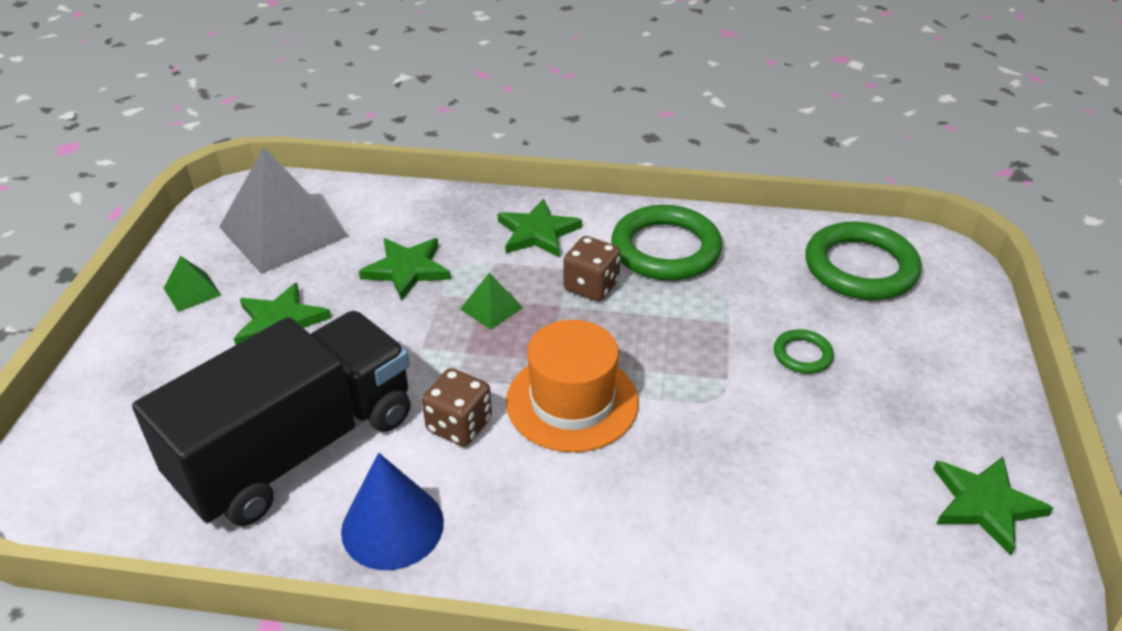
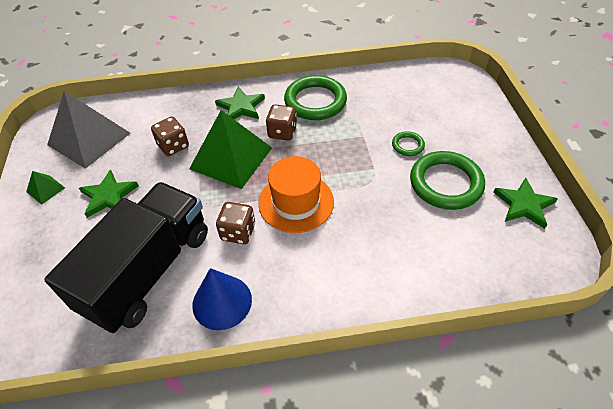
camera: 15 degrees left, 10 degrees up
(407, 269) = (173, 146): green star -> brown dice
(491, 308) = (231, 158): green pyramid -> green pyramid, size x2.32
(860, 267) = (420, 89): green ring -> green ring (445, 183)

